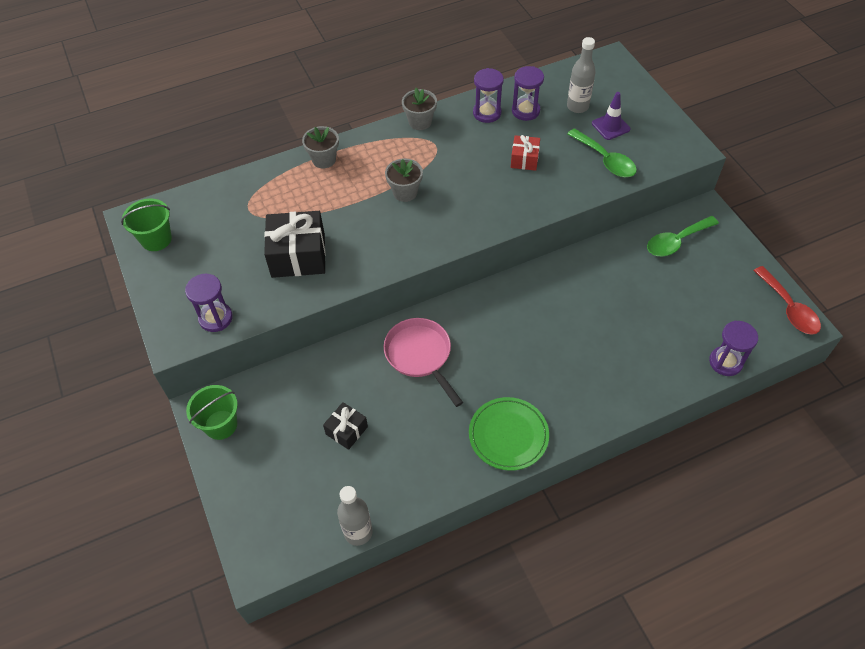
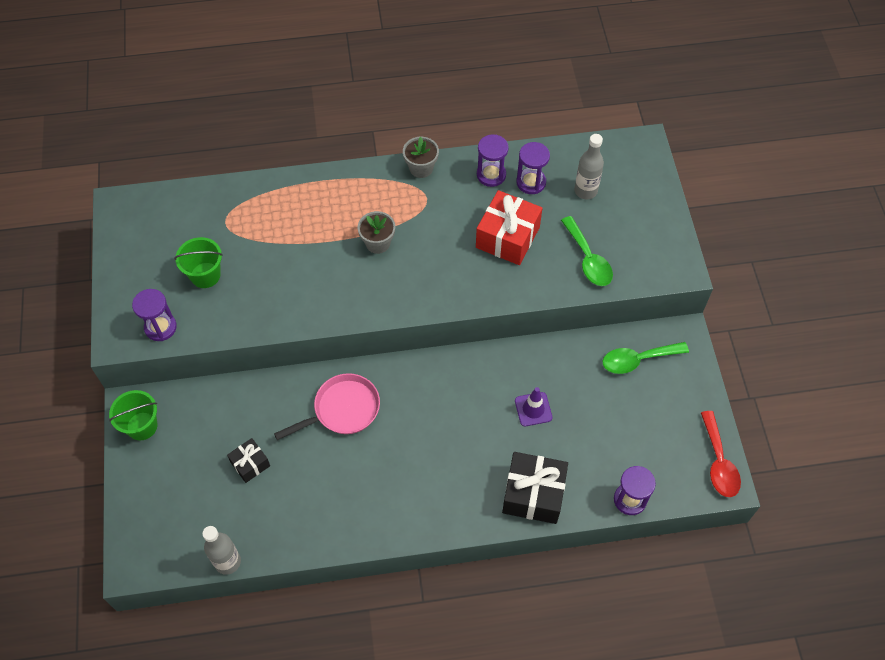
camera: 15 degrees right, 5 degrees up
(156, 239) = (132, 231): green bucket -> green bucket (205, 275)
(298, 255) = (255, 284): black gift -> black gift (533, 494)
(324, 159) = (313, 186): grey flower pot -> none
(420, 355) = (342, 410): pink pan -> pink pan turned 75 degrees clockwise
(508, 435) = (394, 511): green plate -> none
(524, 159) = (507, 237): red gift -> red gift, size x1.82
(610, 126) = (609, 222): purple traffic cone -> purple traffic cone (533, 409)

